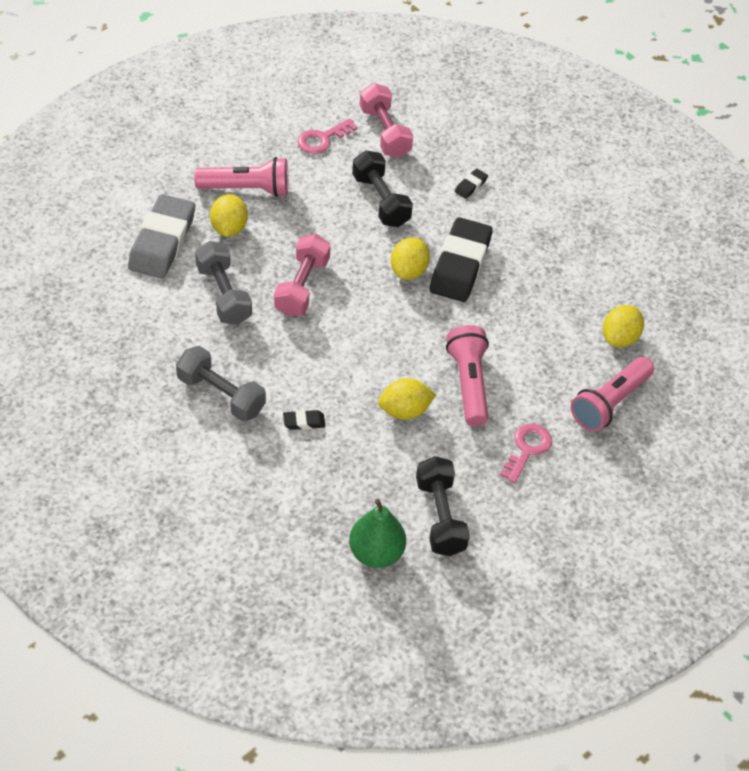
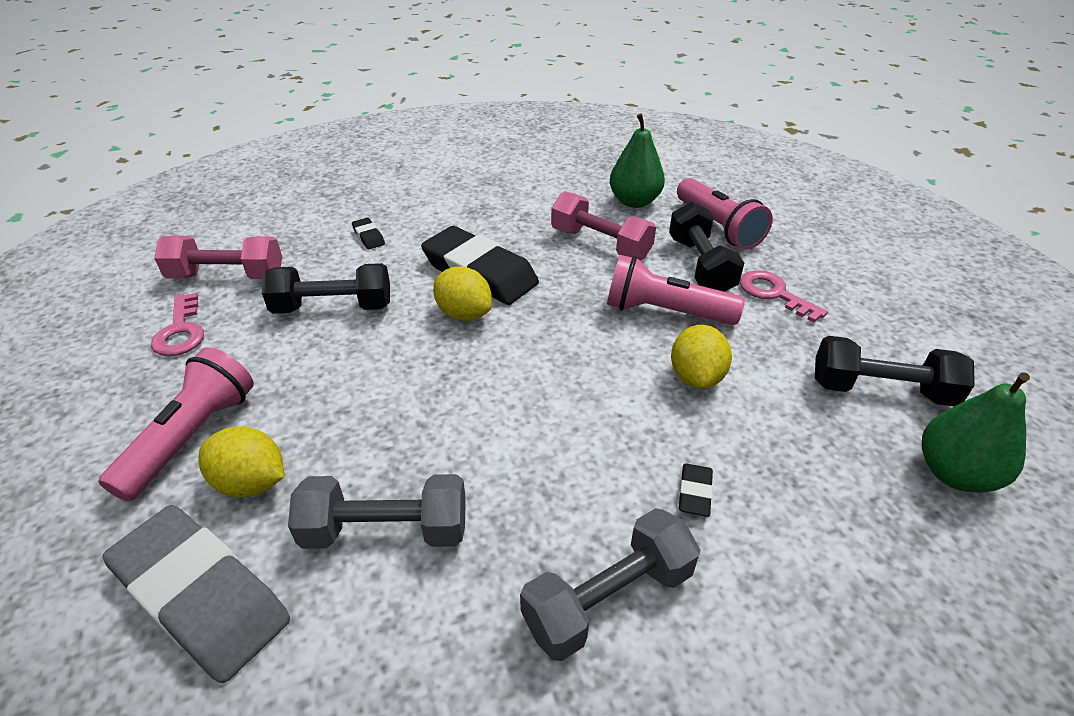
camera: 65 degrees left, 10 degrees down
(302, 287) = (429, 423): pink dumbbell -> pink dumbbell (600, 244)
(542, 397) = (700, 265): none -> black dumbbell
(619, 338) = (634, 202): yellow lemon -> green pear

